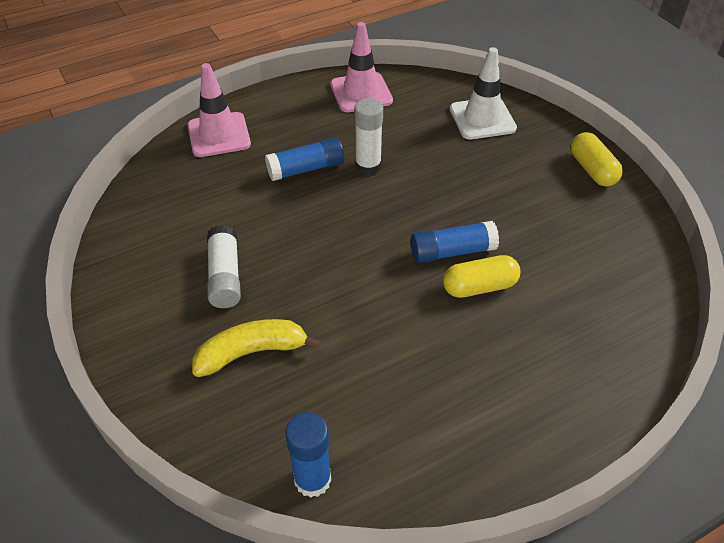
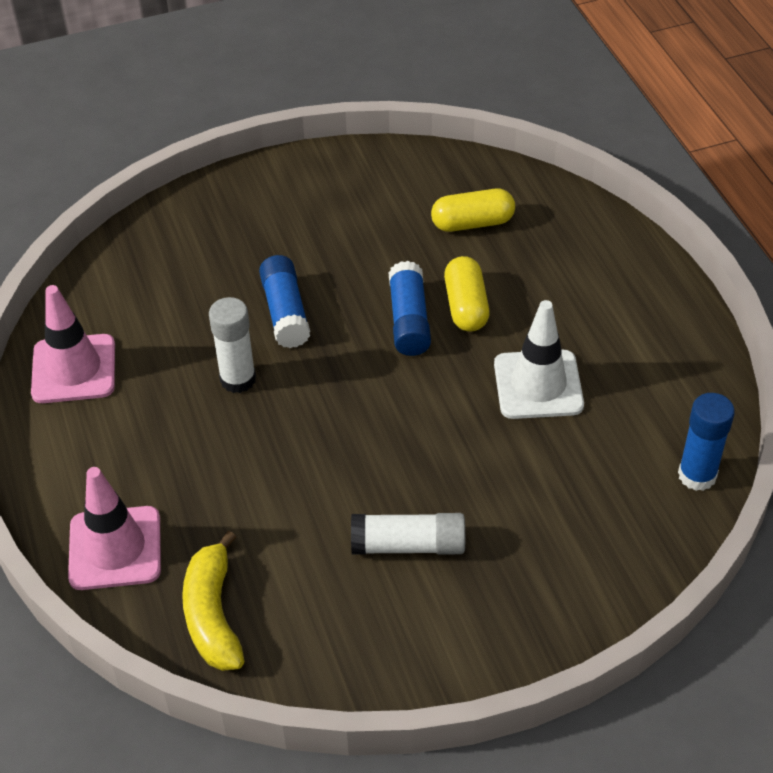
camera: 80 degrees left, 0 degrees up
(252, 352) = (533, 521): yellow banana -> yellow banana (213, 615)
(306, 169) = (225, 447): blue glue stick -> blue glue stick (285, 312)
(482, 119) = (178, 252): white traffic cone -> white traffic cone (538, 385)
(592, 170) = (303, 176): yellow capsule -> yellow capsule (472, 223)

